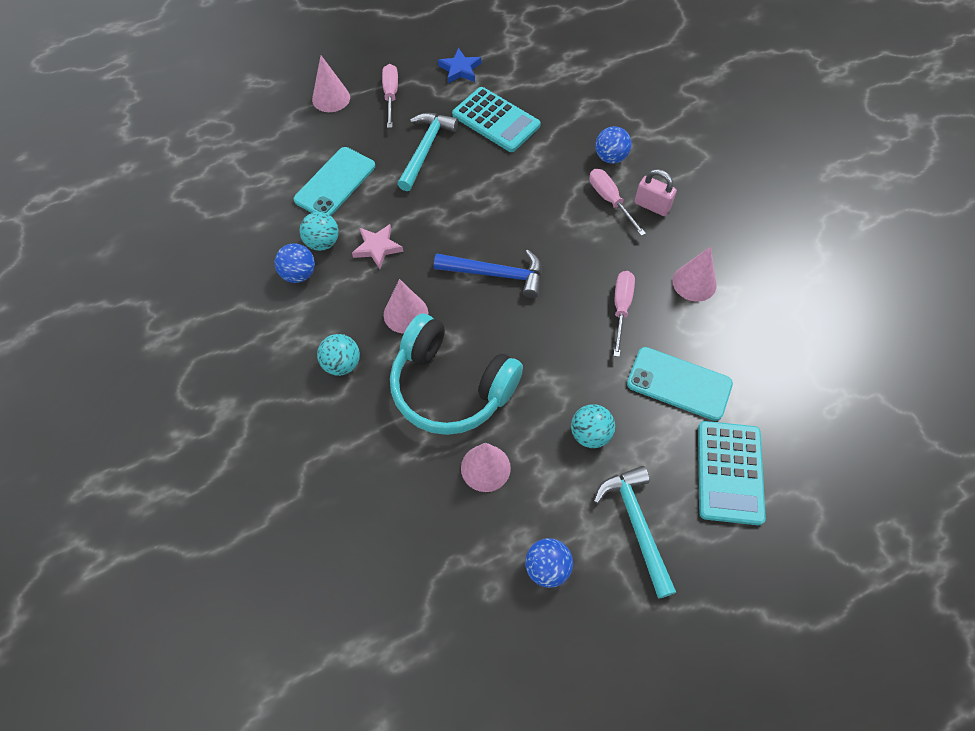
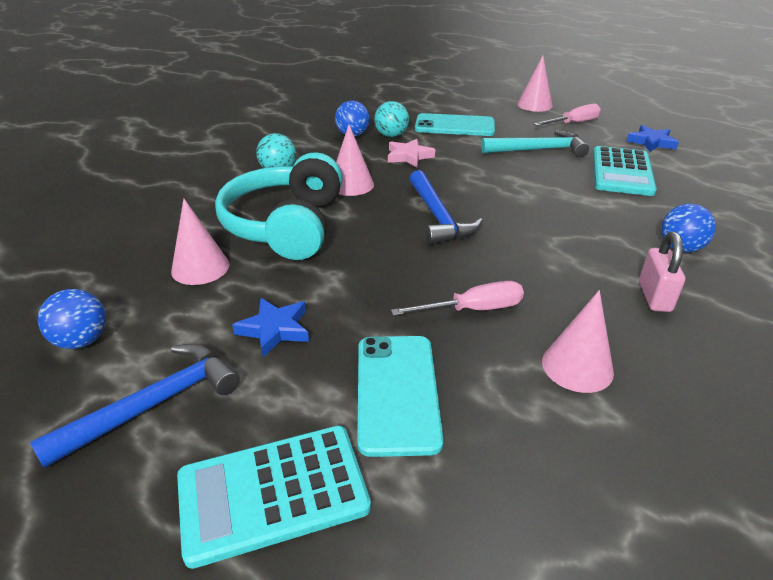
camera: 65 degrees right, 25 degrees down
(590, 434) = (274, 329): turquoise ball -> blue star
(610, 200) = (618, 263): pink screwdriver -> none
(636, 525) = (154, 404): turquoise hammer -> blue hammer

